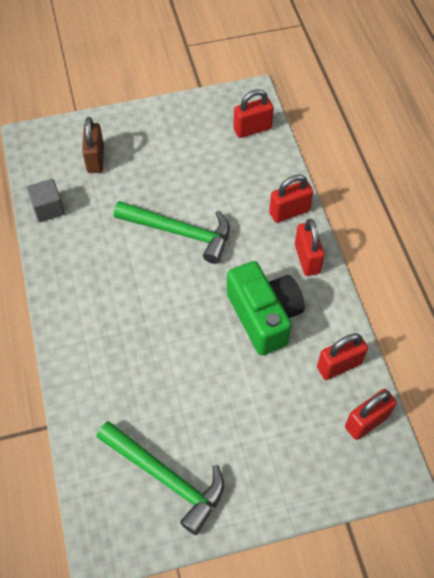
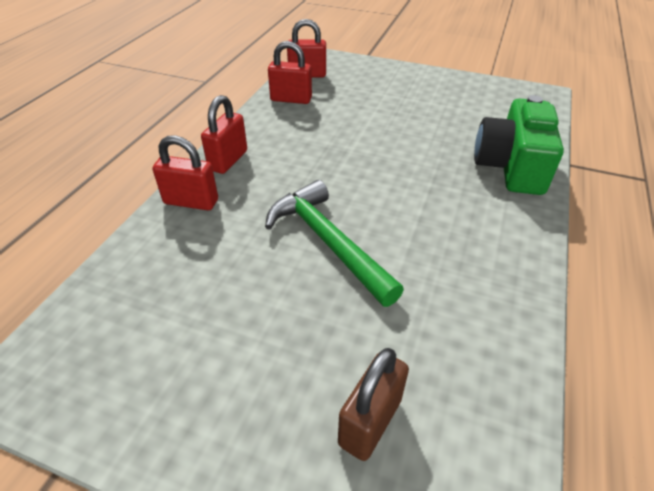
camera: 145 degrees left, 15 degrees down
(48, 208) = (498, 373): grey cube -> none
(166, 477) = (475, 102): green hammer -> none
(252, 129) = (95, 320): red padlock -> none
(264, 316) = (314, 143): green camera -> green camera (511, 167)

